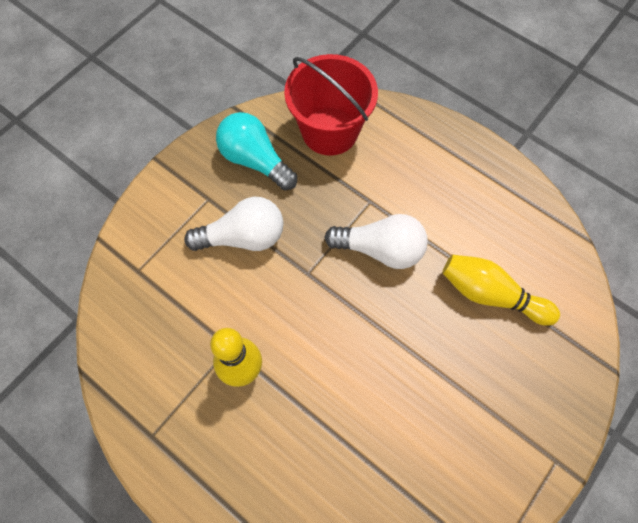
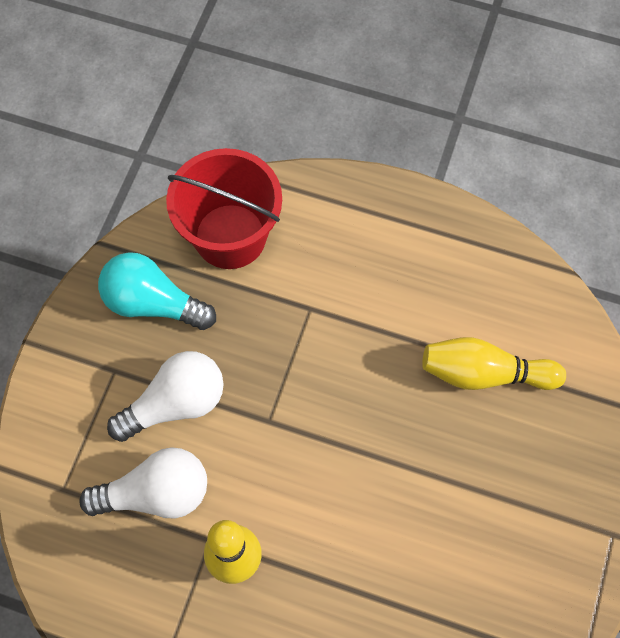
camera: 20 degrees left, 0 degrees up
(380, 249) = (342, 363): white light bulb -> white light bulb (156, 494)

